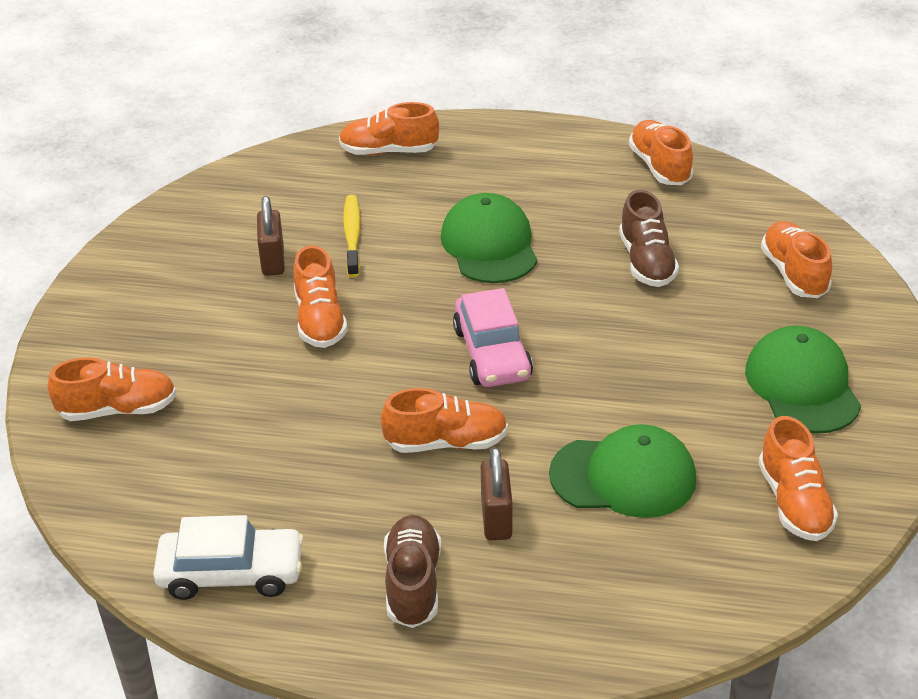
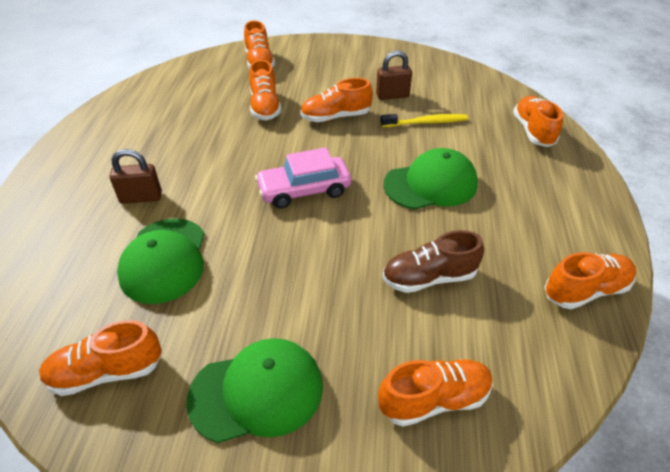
camera: 85 degrees right, 5 degrees up
(231, 573) = (131, 106): white car -> none
(413, 584) = (99, 166): brown shoe -> none
(446, 442) = (216, 173): orange shoe -> orange shoe (265, 107)

